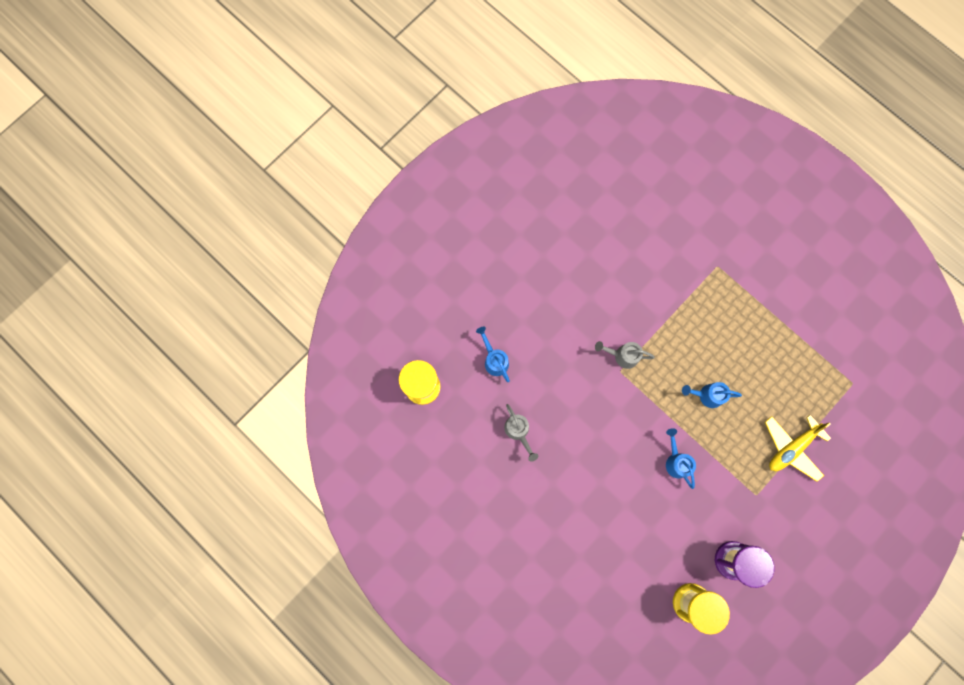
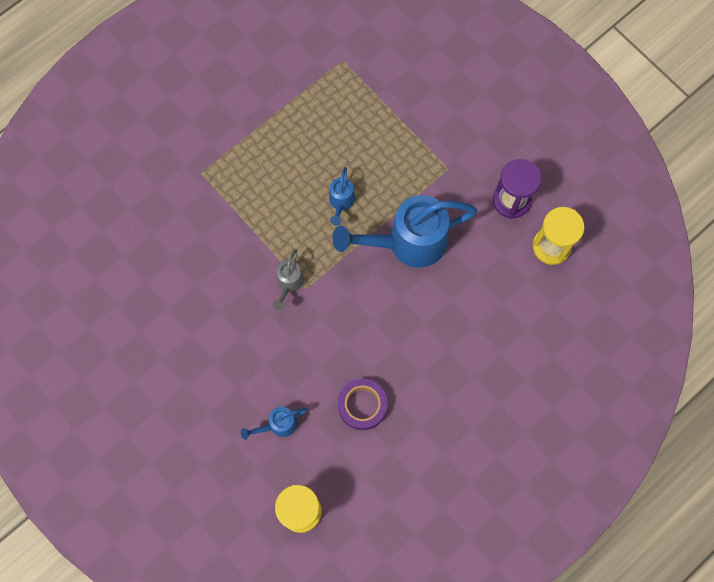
camera: 85 degrees left, 5 degrees down
(518, 432) = (362, 405): grey watering can -> purple tape
(676, 461) = (407, 242): blue watering can -> blue watering can, size x2.20
(791, 448) = (403, 128): yellow plane -> none

